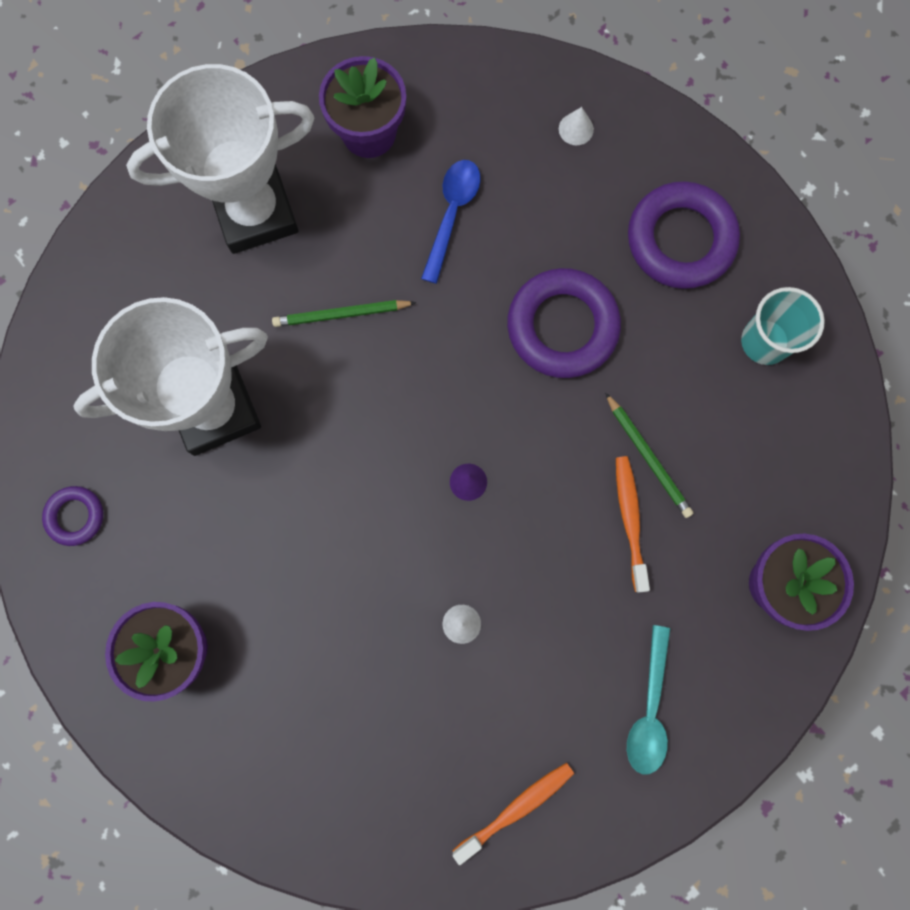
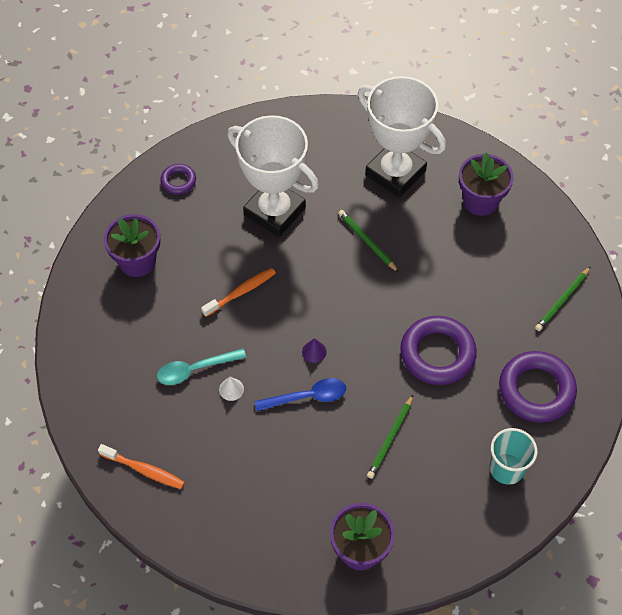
camera: 60 degrees right, 20 degrees down
(452, 214) = (463, 265): blue spoon -> blue spoon (307, 397)
(576, 129) = (562, 300): white cone -> green pencil
(630, 520) = (346, 447): orange toothbrush -> orange toothbrush (241, 292)
(649, 709) = (241, 513): turquoise spoon -> turquoise spoon (195, 369)

